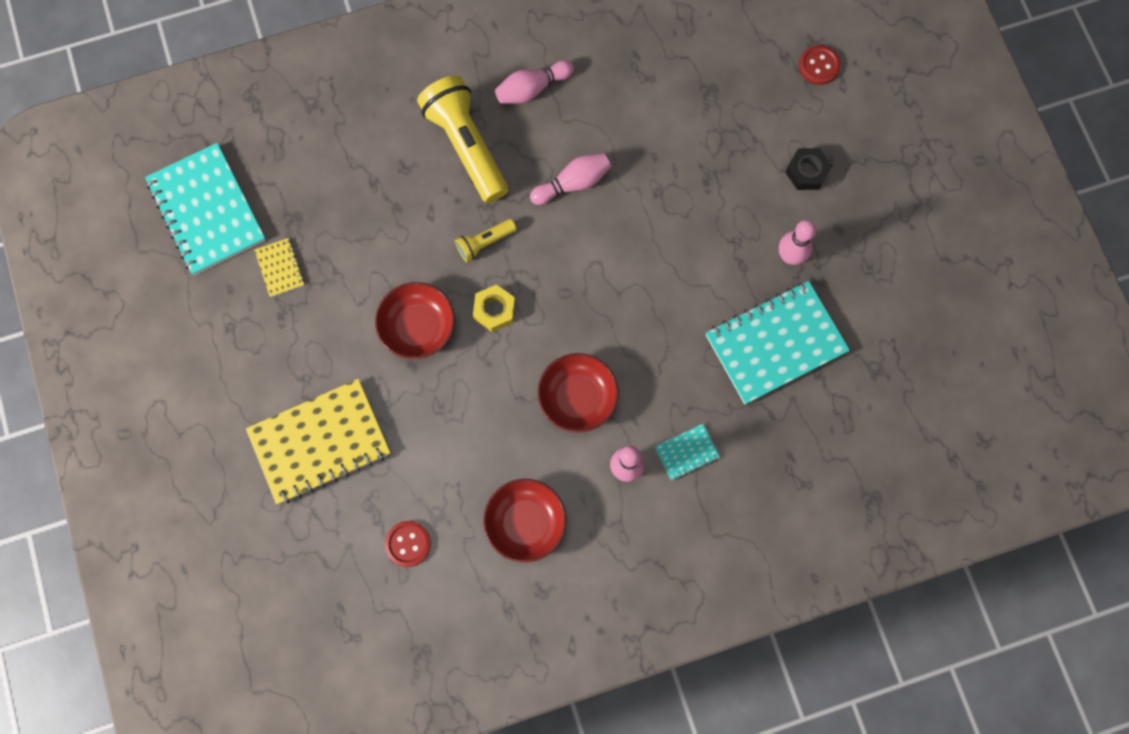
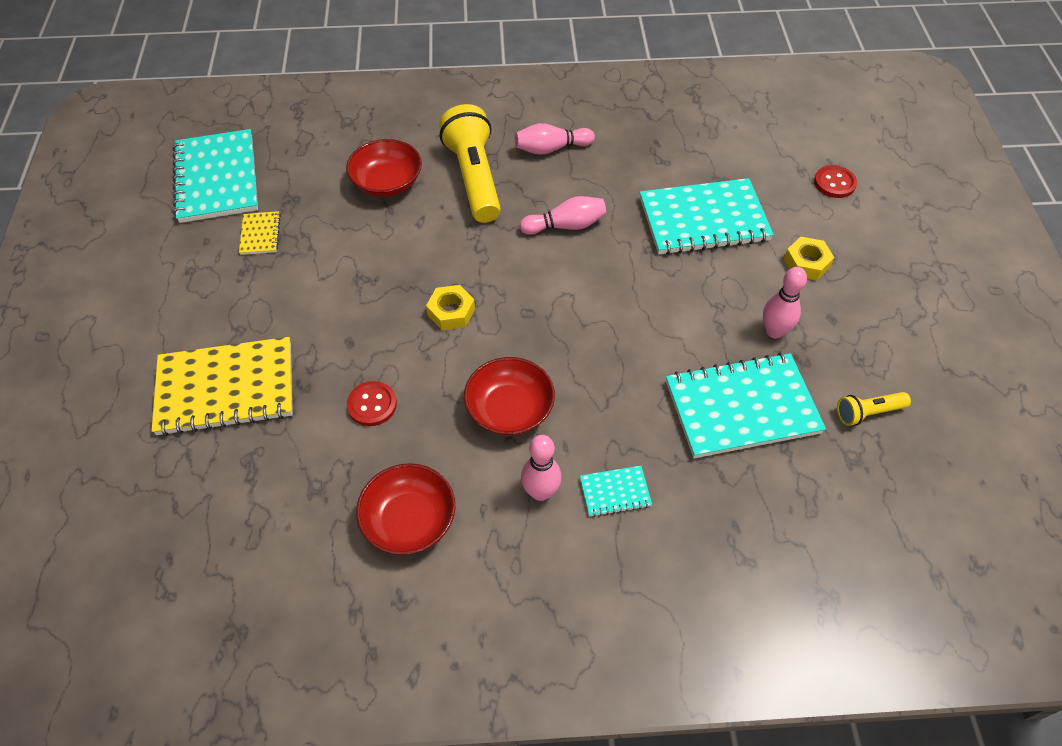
camera: 15 degrees right, 20 degrees down
(408, 544) = (272, 509): red button -> red button (372, 405)
(418, 327) = (369, 309): red bowl -> red bowl (387, 182)
(484, 243) = (462, 255): yellow flashlight -> yellow flashlight (867, 413)
(702, 143) = (703, 219): none -> turquoise notebook
(806, 172) = (806, 263): black nut -> yellow nut

